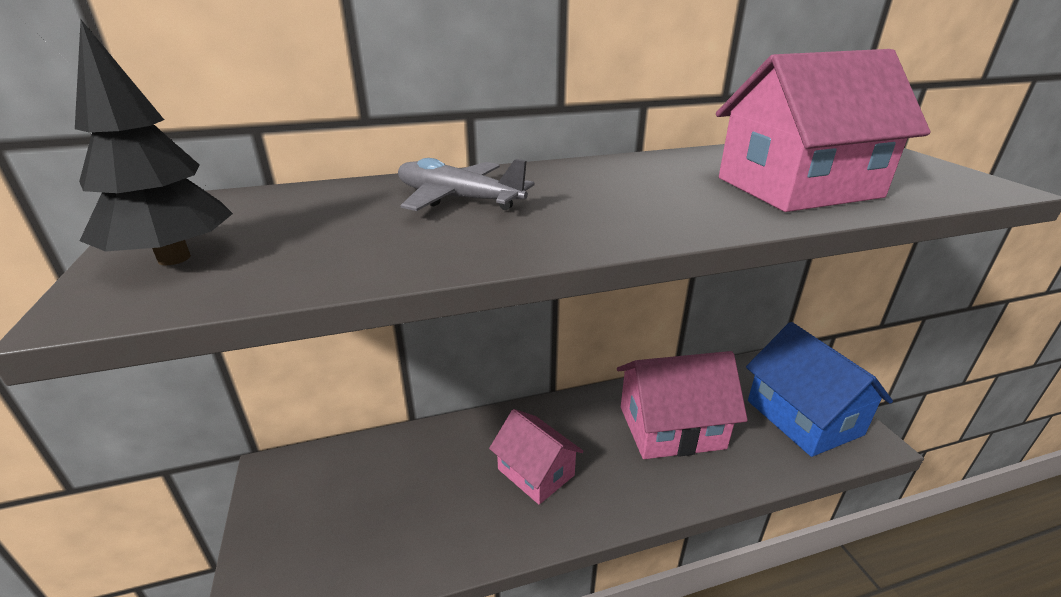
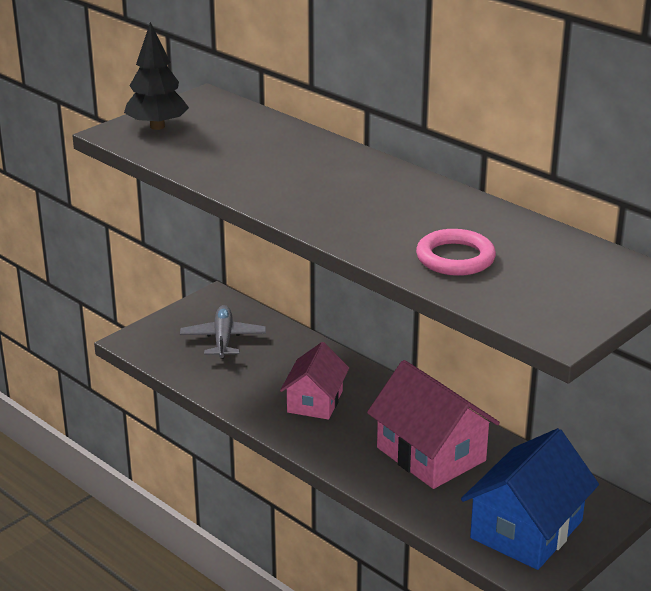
camera: 60 degrees right, 0 degrees up
(458, 199) = (297, 159): grey plane -> grey plane (223, 339)
(797, 187) = (455, 258): pink house -> pink ring

